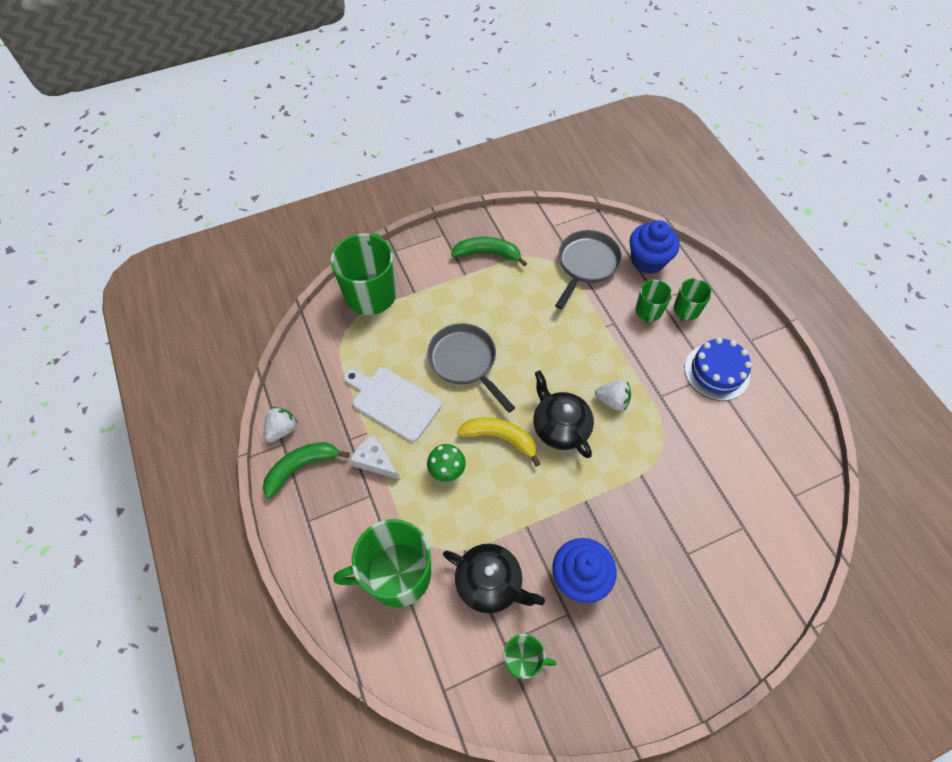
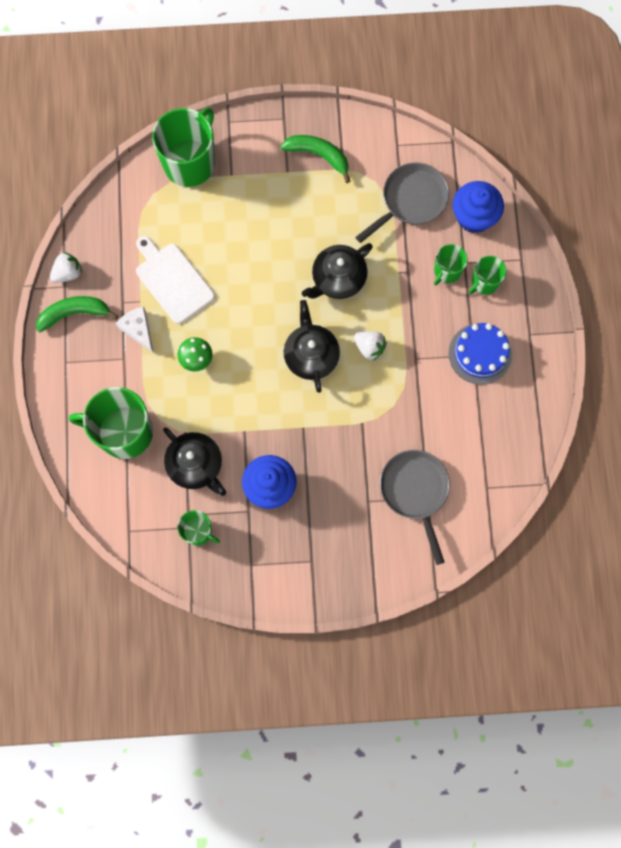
camera: 20 degrees right, 15 degrees up
(465, 362) = (252, 263): grey pan -> grey pan (415, 491)
(500, 438) = (254, 347): yellow banana -> none
(553, 349) = (338, 279): none -> black teapot

